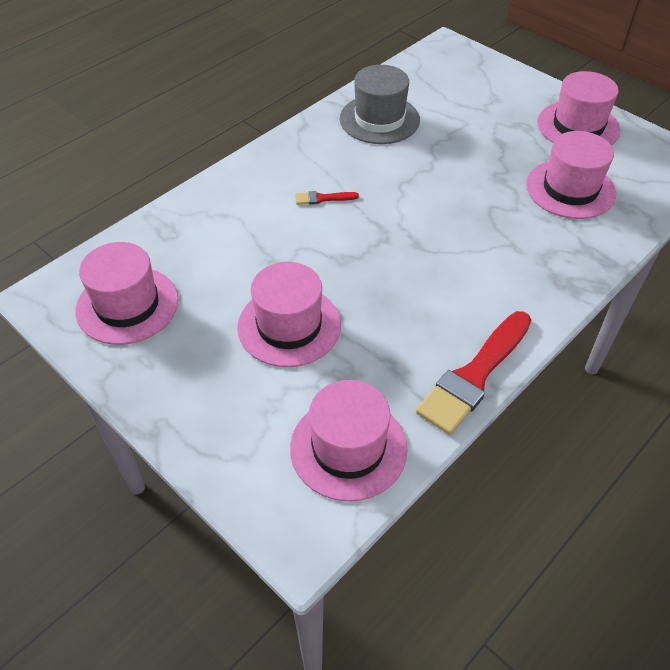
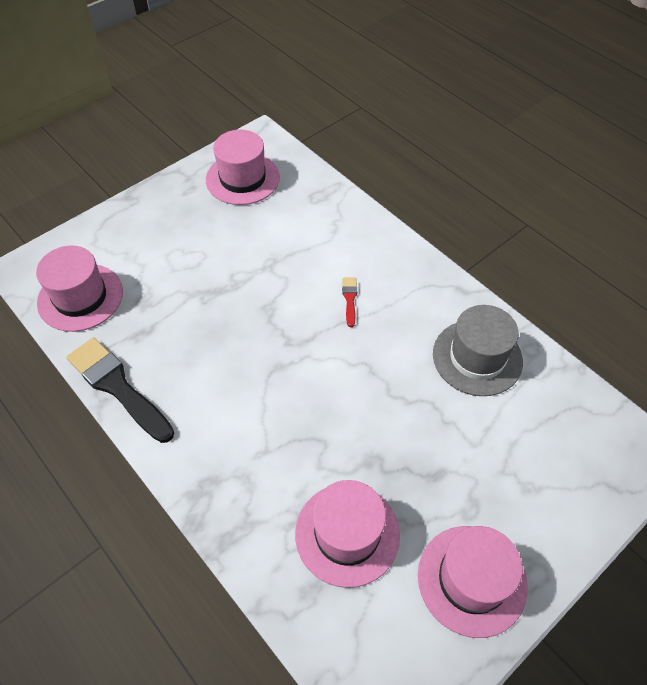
camera: 95 degrees right, 5 degrees up
(289, 326) = (201, 269): pink hat -> none
(474, 376) = (118, 387): red brush -> black brush

